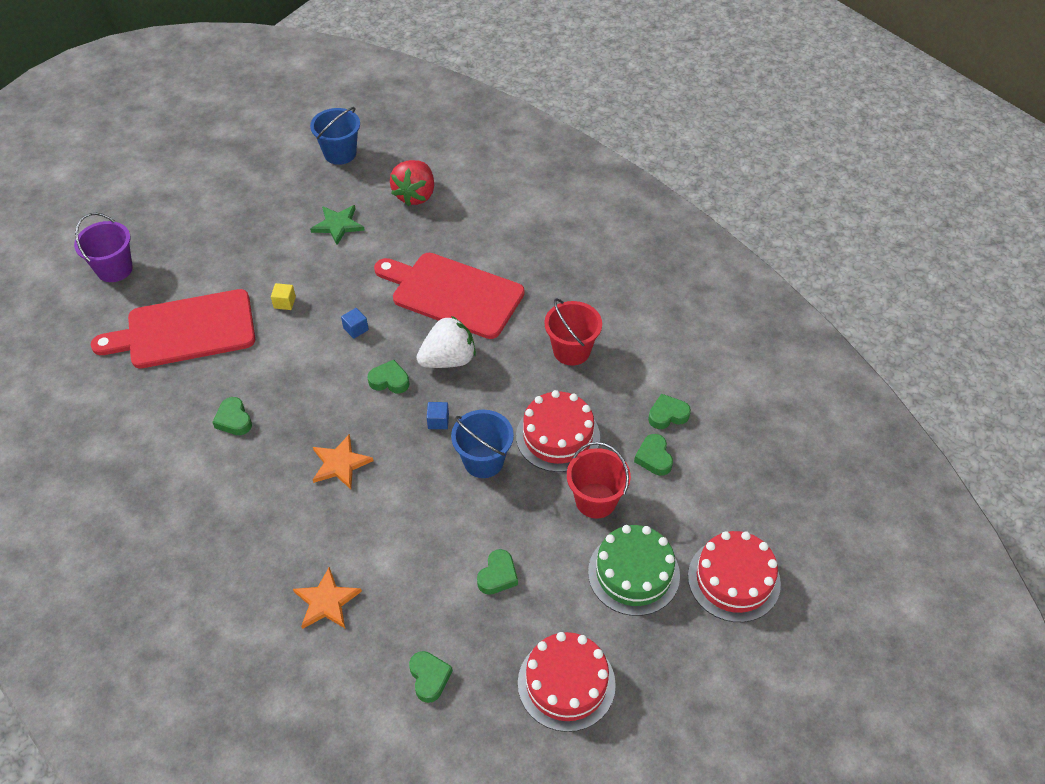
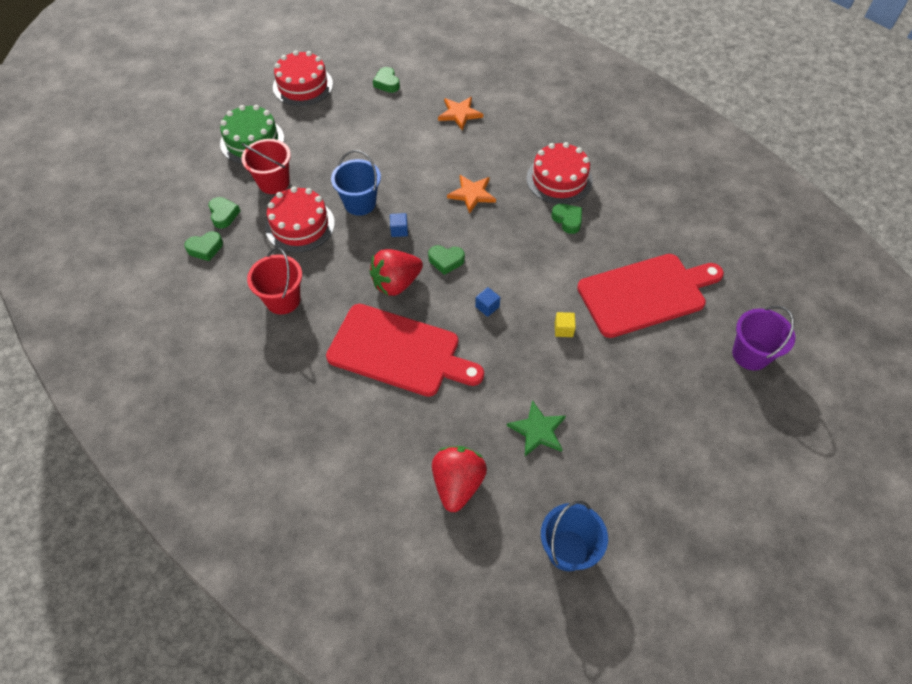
camera: 175 degrees right, 5 degrees up
(448, 359) = (396, 283): white strawberry -> red strawberry
(498, 575) = (346, 134): green heart -> none
(734, 579) = (183, 142): red cake -> red cake (559, 179)

